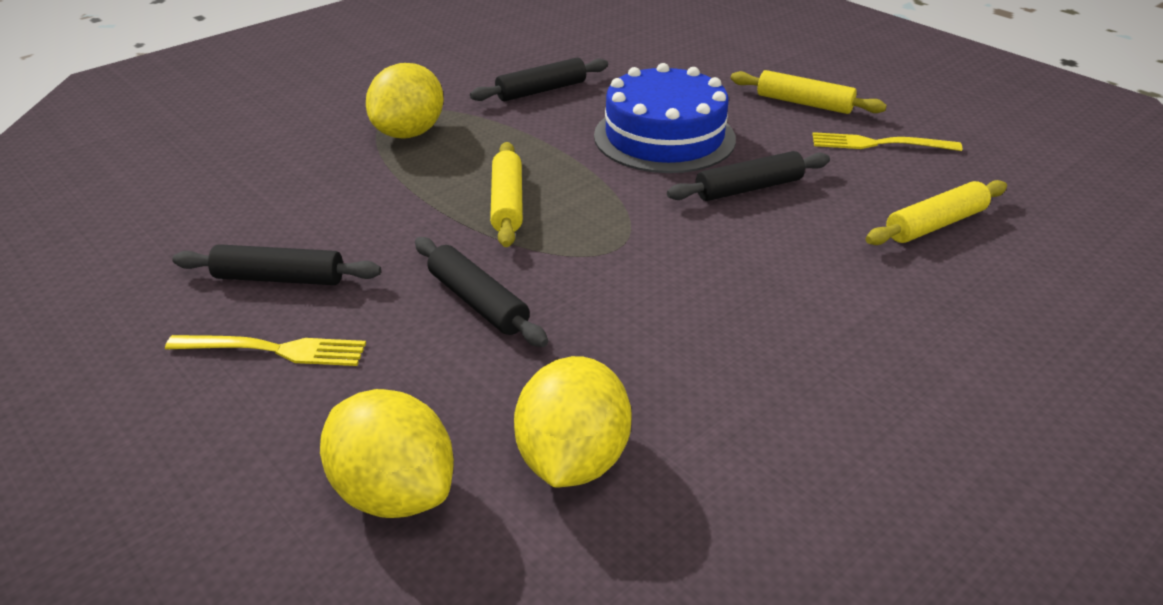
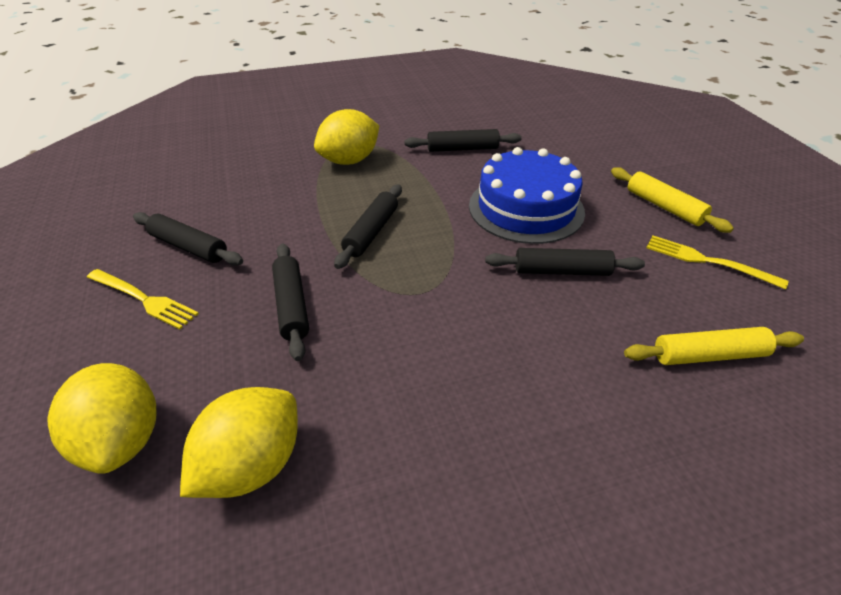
camera: 25 degrees right, 5 degrees up
(507, 203) = (371, 232): yellow rolling pin -> black rolling pin

